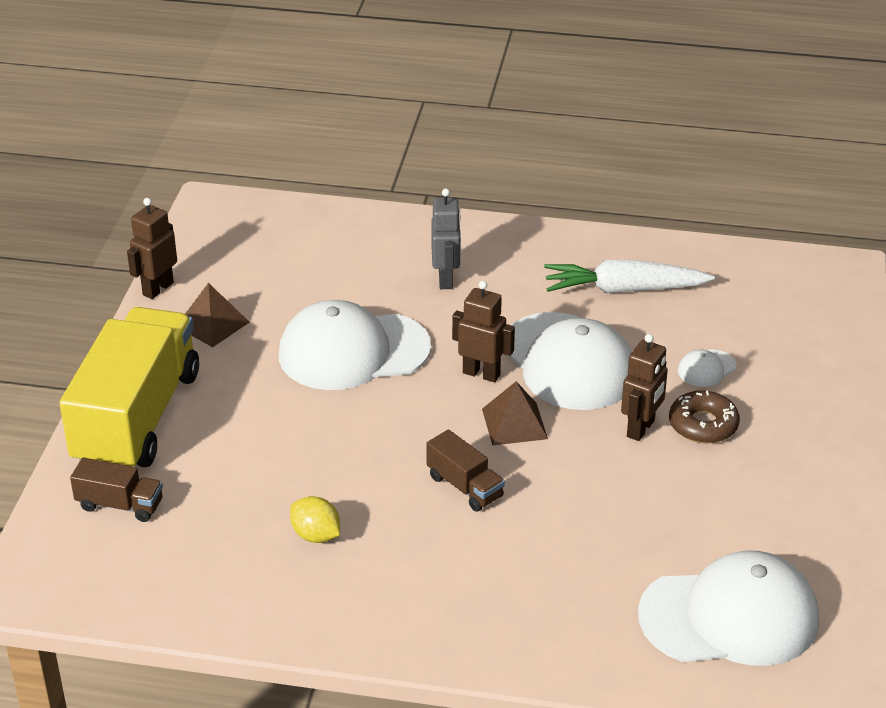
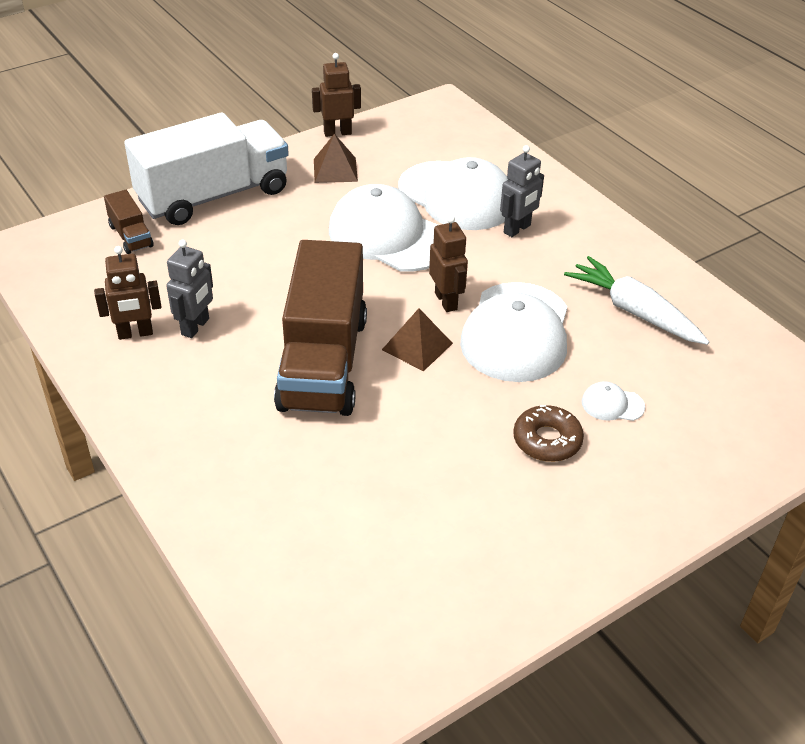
camera: 45 degrees right, 5 degrees up
(137, 418) = (214, 196): yellow truck -> white truck
(316, 535) = (196, 327): yellow lemon -> grey robot
(465, 487) = (323, 362): brown truck -> brown truck, size x2.33
(641, 429) = (497, 410): brown robot -> brown robot (135, 334)
(729, 617) = (353, 584): white cap -> white cap (456, 196)

